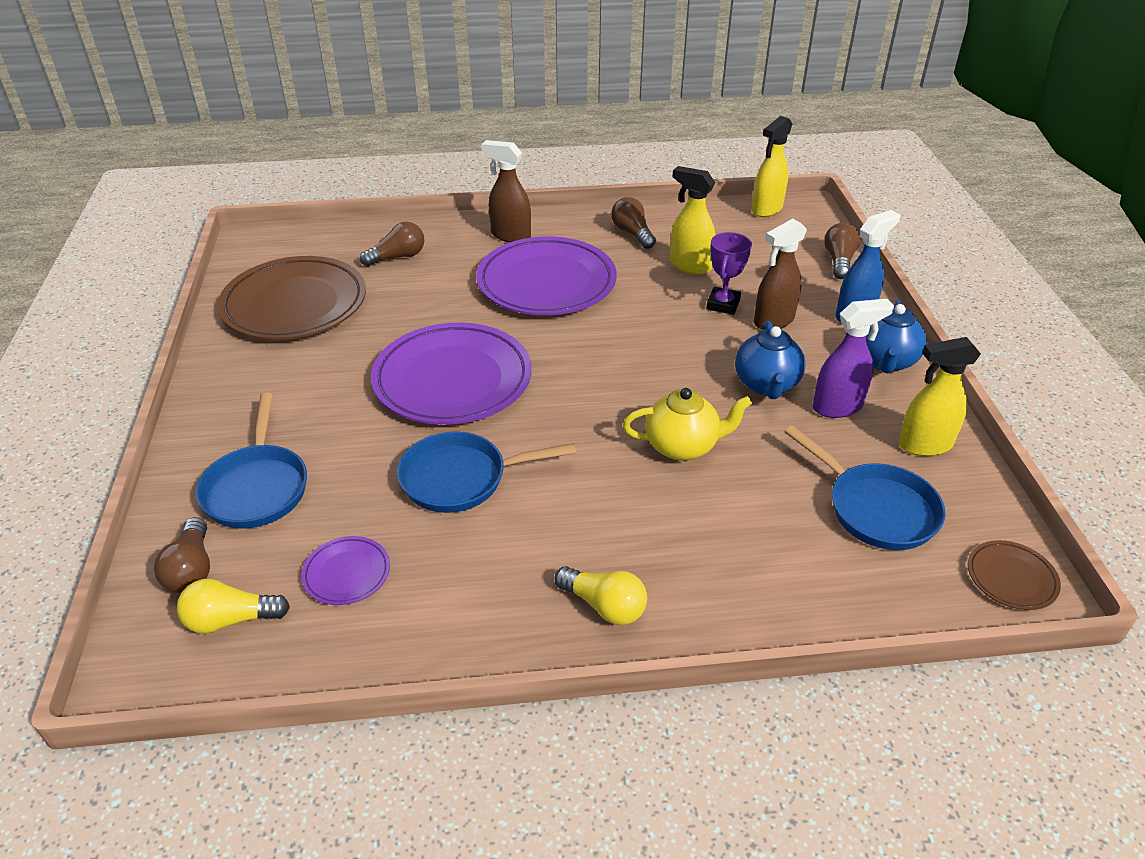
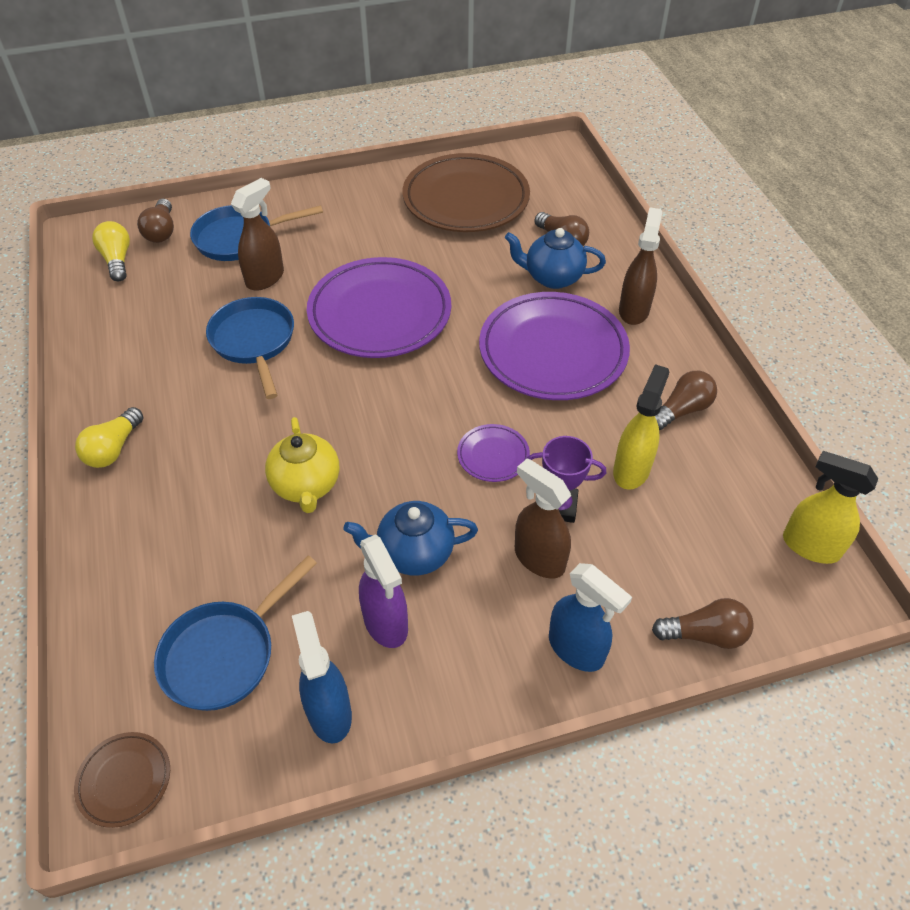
camera: 80 degrees right, 10 degrees up
(191, 569) = (161, 231): brown light bulb -> brown light bulb turned 75 degrees counterclockwise
(347, 573) = (154, 302): purple plate -> purple plate (493, 455)
(350, 465) = (265, 278): none -> brown spray bottle
(885, 362) = (482, 680): blue teapot -> blue teapot (552, 277)
(924, 445) = (329, 712): yellow spray bottle -> blue spray bottle

